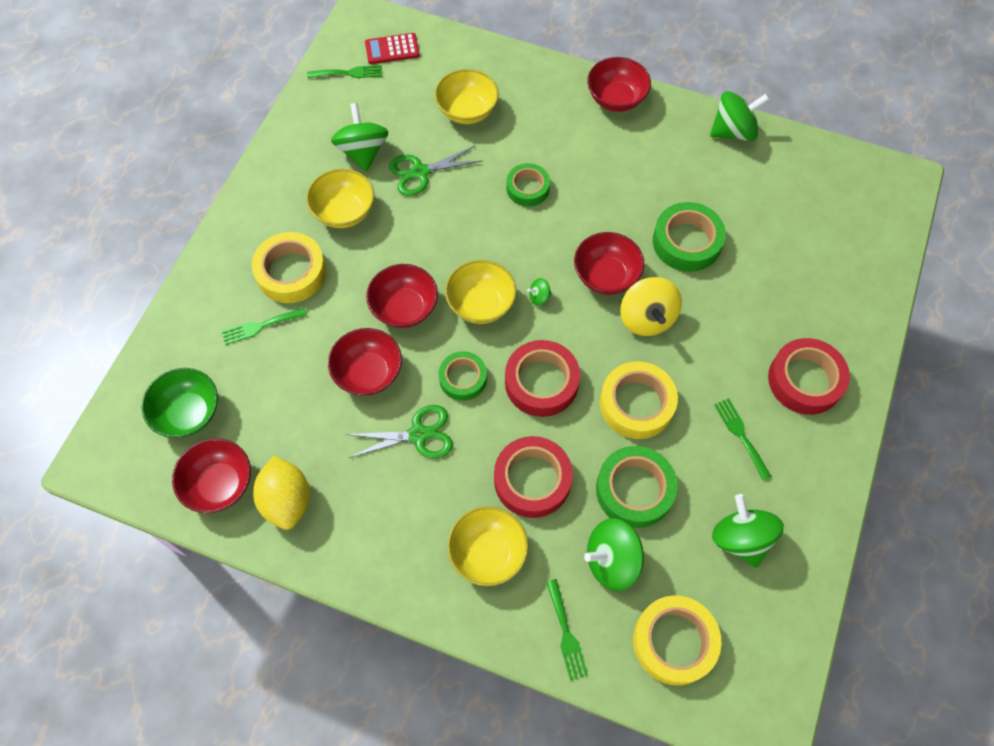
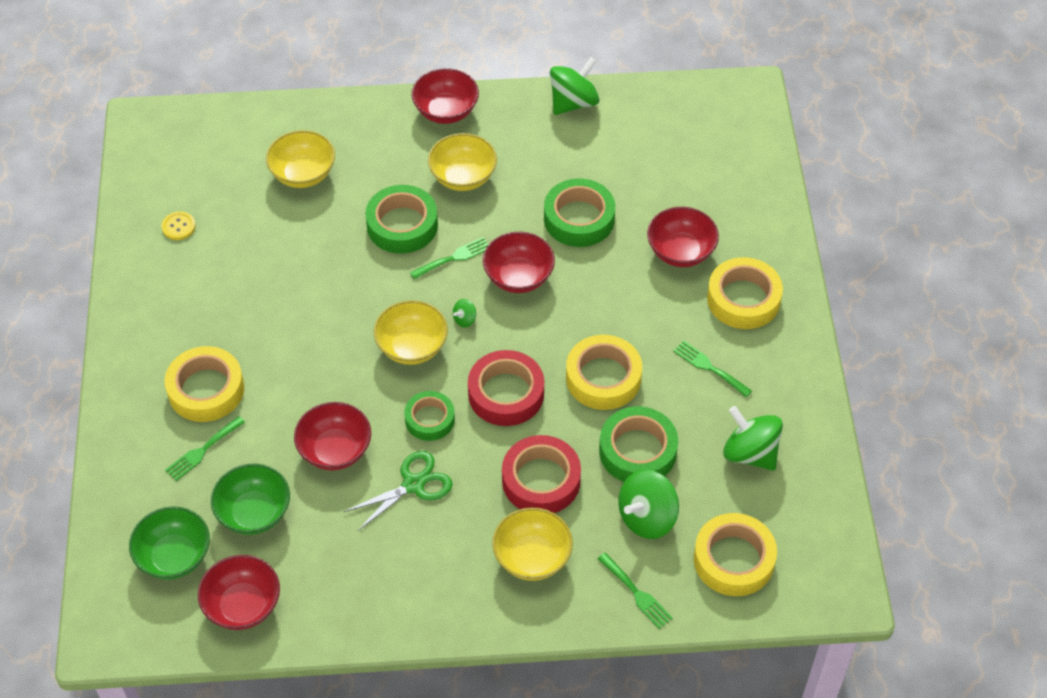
camera: 25 degrees left, 10 degrees down
(272, 402) = (254, 513): none -> green bowl
(287, 500) = (317, 592): yellow lemon -> none
(343, 119) = (178, 227): none -> yellow button
(344, 212) = (229, 314): yellow bowl -> yellow bowl (463, 177)
(349, 73) = (159, 180): green fork -> green fork (454, 258)
(363, 152) = (216, 250): green spinning top -> none
(392, 49) = (192, 141): red calculator -> none
(404, 308) = (339, 379): red bowl -> red bowl (680, 251)
(420, 172) = (287, 249): green scissors -> none
(527, 188) = (402, 225): green tape -> green tape, size x1.54
(647, 318) = (575, 300): yellow spinning top -> none
(805, 380) = (743, 299): red tape -> yellow tape

